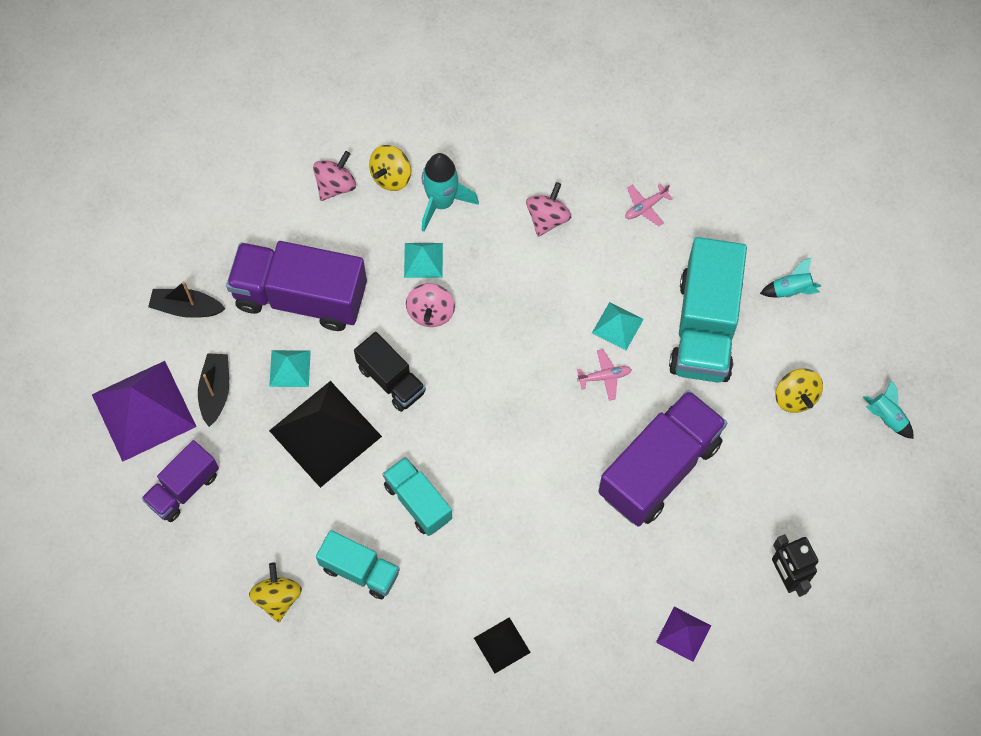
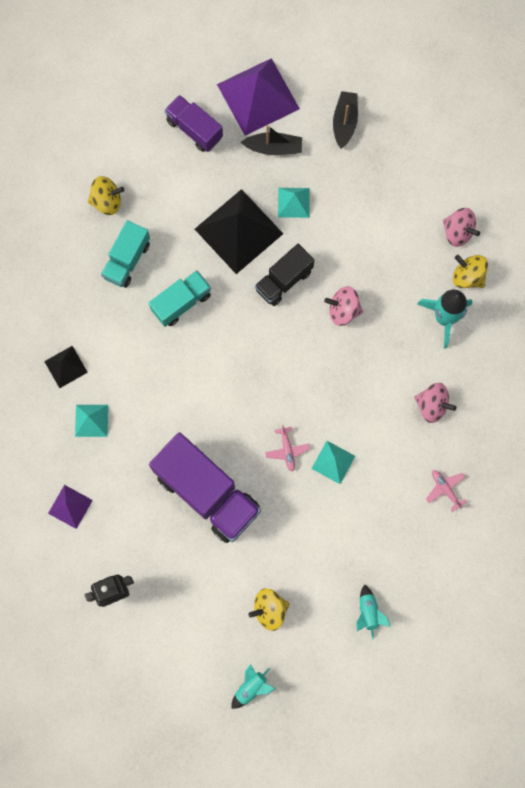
camera: 90 degrees right, 10 degrees up
(301, 297) = (356, 208): purple truck -> none
(423, 260) = (391, 303): turquoise pyramid -> turquoise pyramid (91, 420)
(704, 327) = (333, 535): turquoise truck -> none

